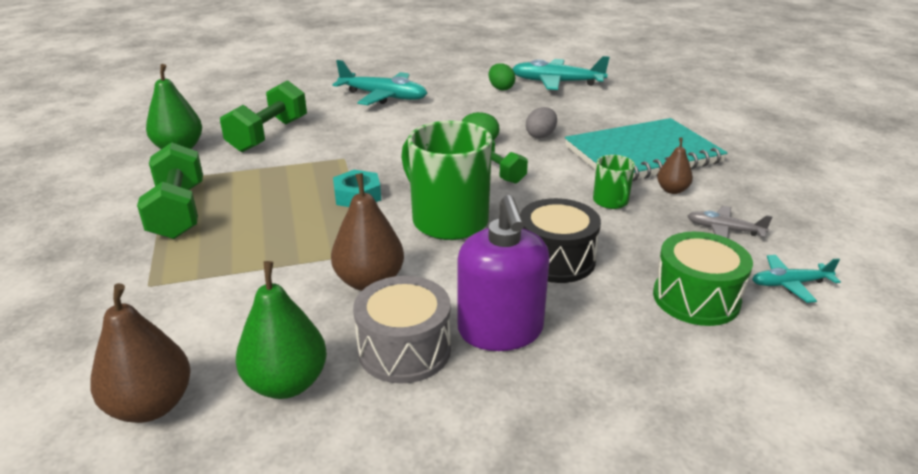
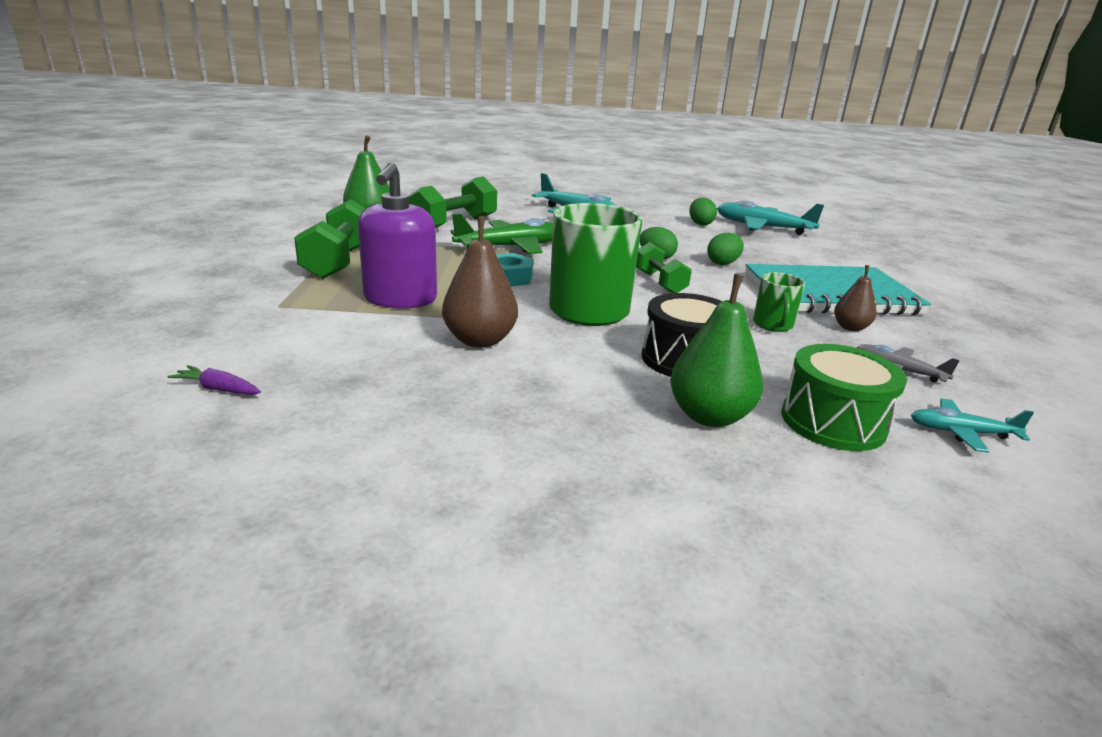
camera: 15 degrees right, 5 degrees down
(151, 406) = (218, 389): brown pear -> purple carrot
(287, 383) = (350, 399): green pear -> green pear (709, 416)
(340, 155) = (511, 247): none -> green plane
(404, 350) = (480, 398): grey drum -> none
(500, 330) = (590, 403): purple soap dispenser -> purple soap dispenser (400, 299)
(541, 135) = (723, 263): grey egg -> green egg

